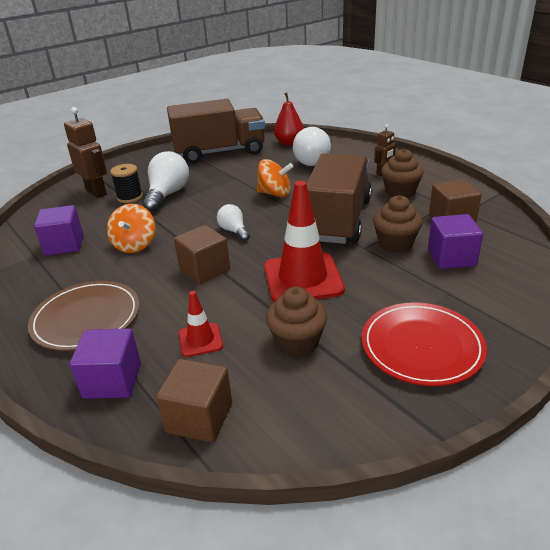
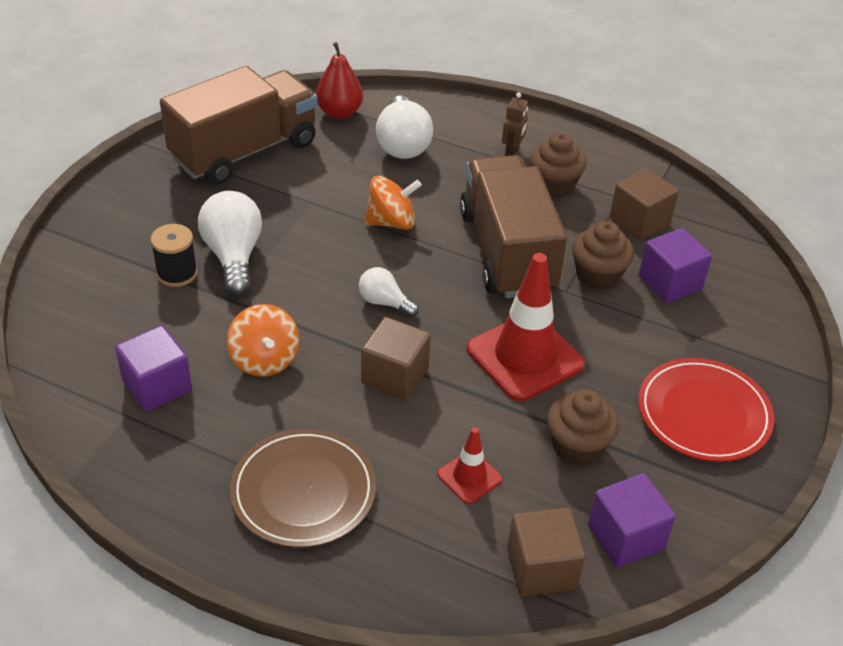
camera: 30 degrees left, 10 degrees up
(96, 192) = (112, 275): brown robot -> none
(112, 380) = (411, 560): purple cube -> purple cube (626, 537)

